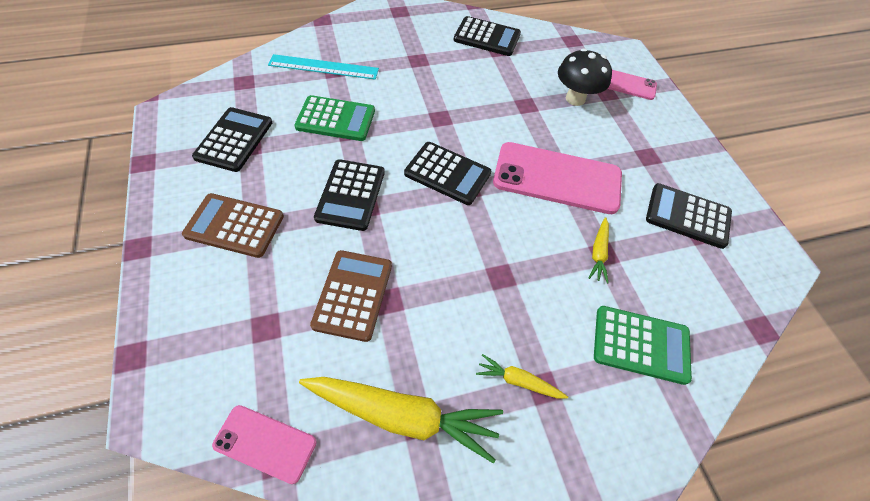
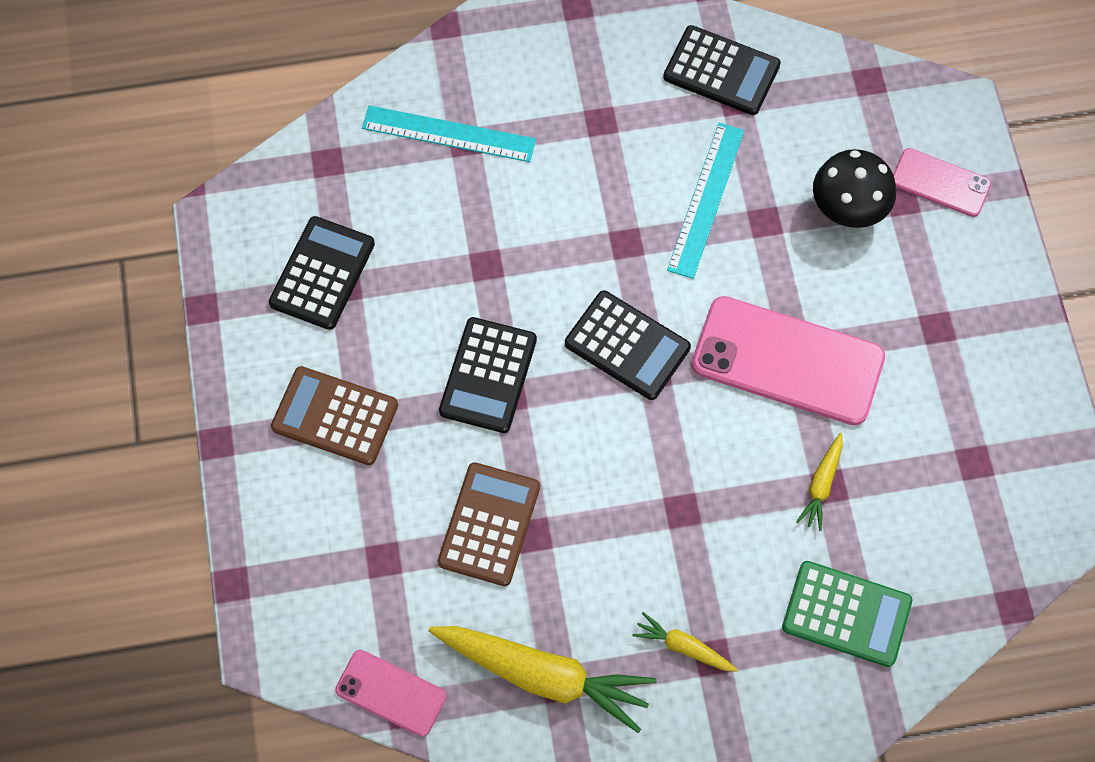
camera: 10 degrees right, 10 degrees up
(335, 119) = (467, 240): green calculator -> none
(488, 95) = (706, 199): none -> turquoise ruler
(687, 216) = (966, 434): black calculator -> none

